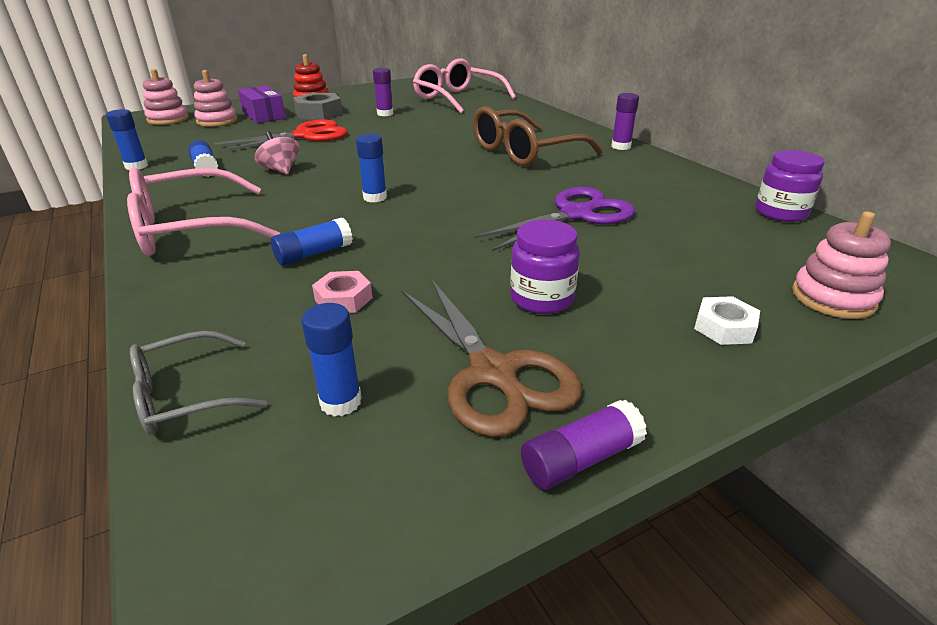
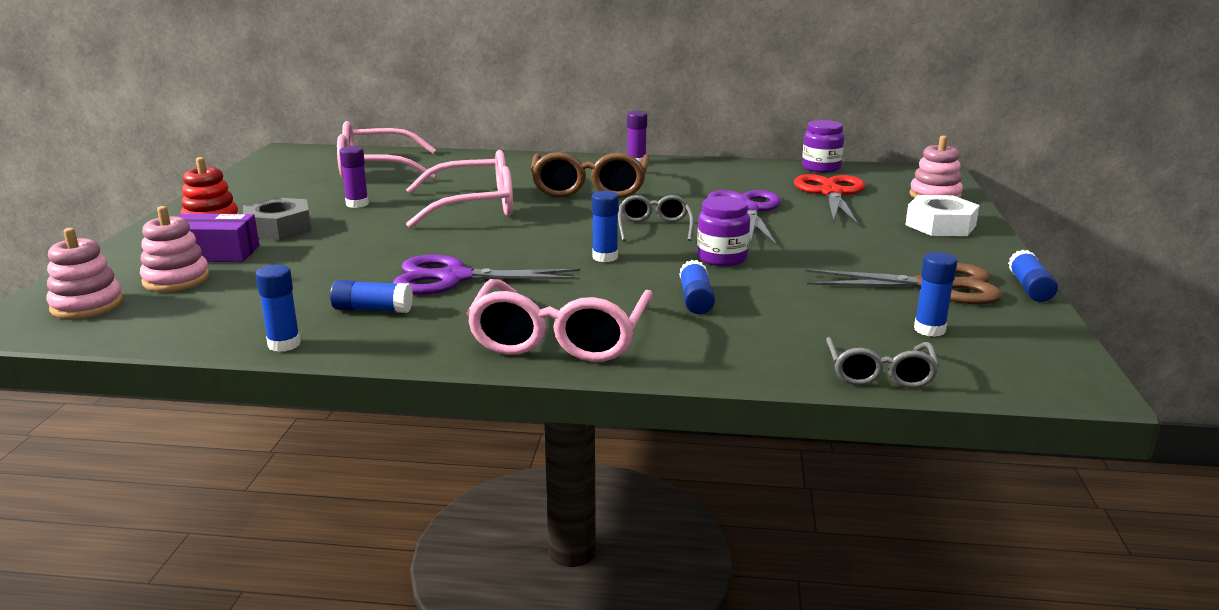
camera: 55 degrees left, 10 degrees down
(280, 170) = (454, 278): pink spinning top -> purple scissors
(305, 136) = (356, 249): red scissors -> red scissors (831, 193)
(343, 299) = (792, 304): pink nut -> none
(426, 136) = (474, 206): none -> pink glasses
(468, 194) = (654, 228): none -> grey glasses
(541, 298) = (860, 252): purple jar -> purple jar (722, 258)
(580, 459) = (1029, 288): purple glue stick -> blue glue stick
(724, 327) = (940, 225): white nut -> white nut, size x1.68

